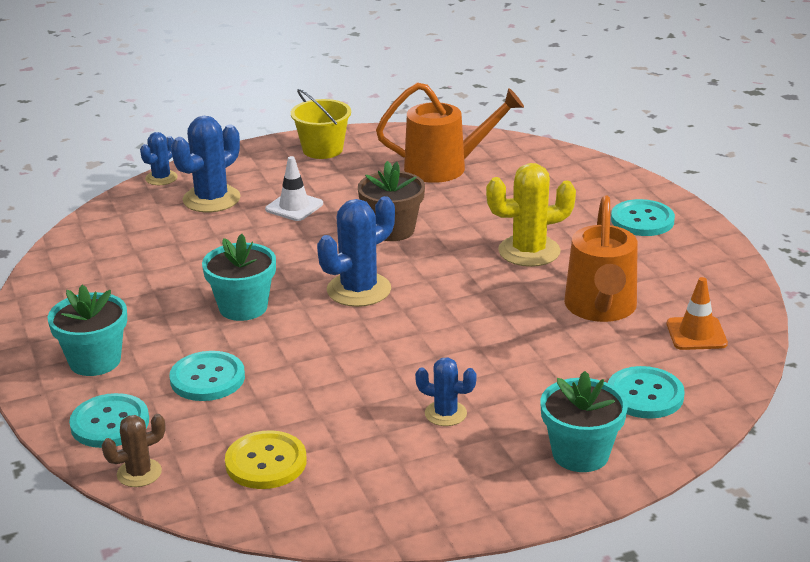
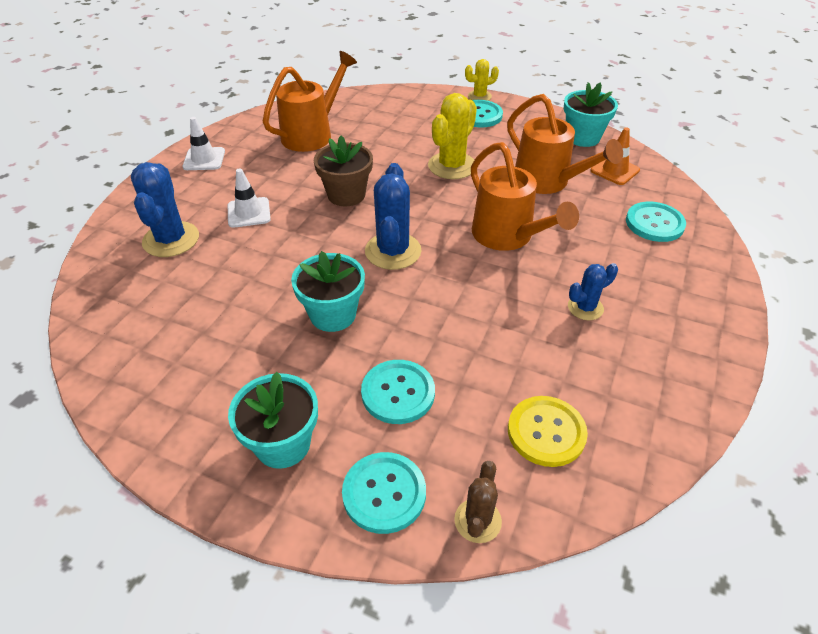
camera: 45 degrees left, 15 degrees up
(161, 178) = (98, 243): blue cactus -> none
(322, 149) = (204, 159): yellow bucket -> white traffic cone
(476, 330) = (508, 237): none -> orange watering can
(580, 454) = (690, 283): turquoise flower pot -> turquoise flower pot (582, 137)
(677, 203) = (479, 96): none -> yellow cactus

